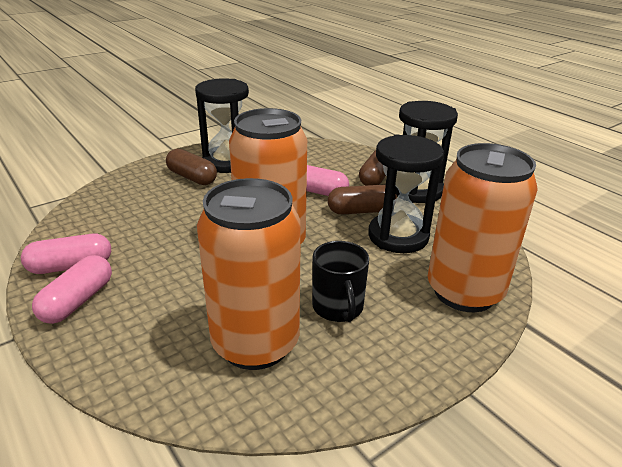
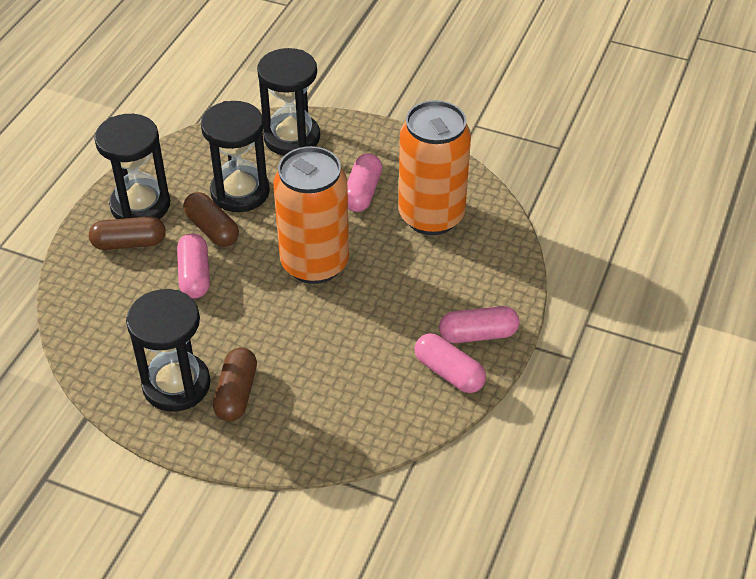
camera: 120 degrees left, 15 degrees up
(338, 307) = (362, 192): black mug -> pink capsule
(464, 292) = (292, 138): orange can -> black hourglass

